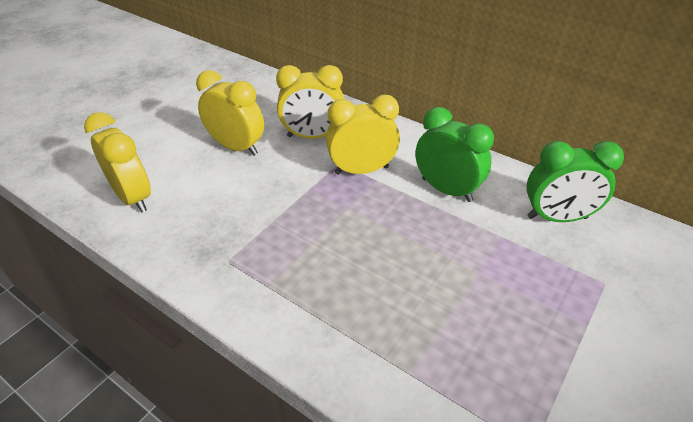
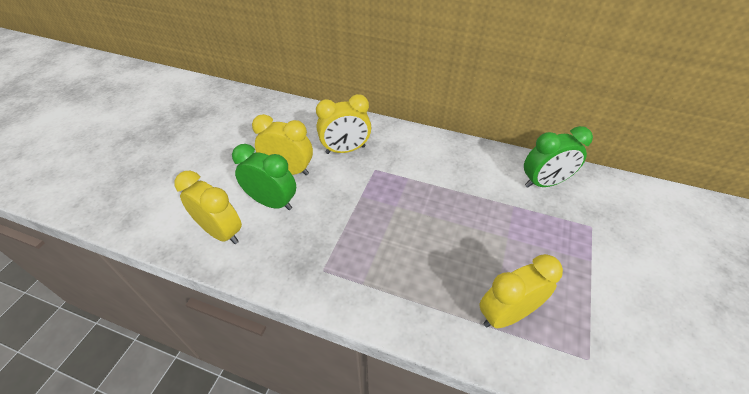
camera: 15 degrees left, 5 degrees up
(361, 170) = (394, 172): yellow clock -> yellow clock (506, 314)
(446, 190) = (462, 176): green clock -> green clock (272, 202)

